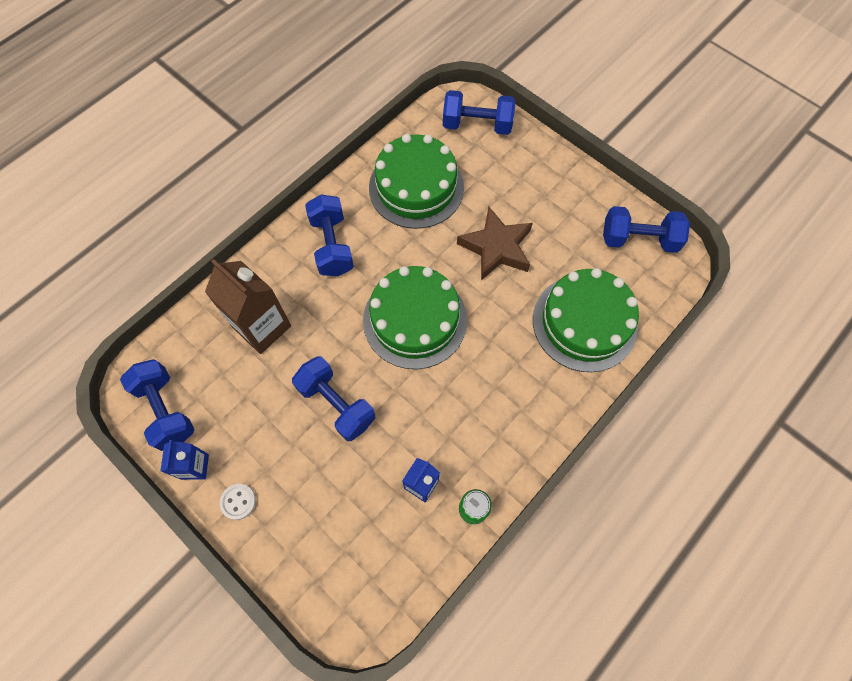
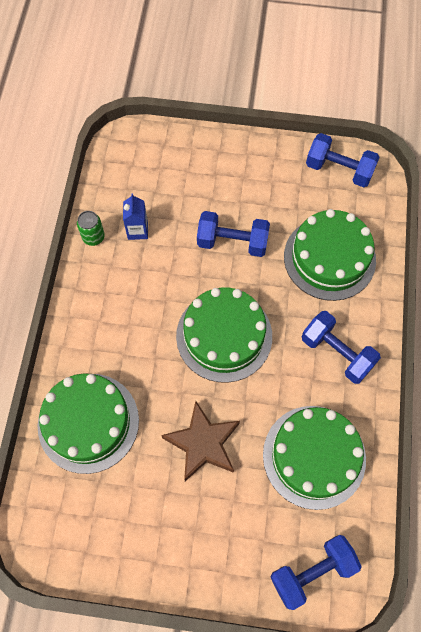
camera: 145 degrees right, 0 degrees up
(195, 466) = (289, 153): blue carton -> none
(238, 501) = (245, 152): white button -> none
(262, 327) = (329, 258): brown carton -> green cake
(638, 239) = (81, 541): blue dumbbell -> none

